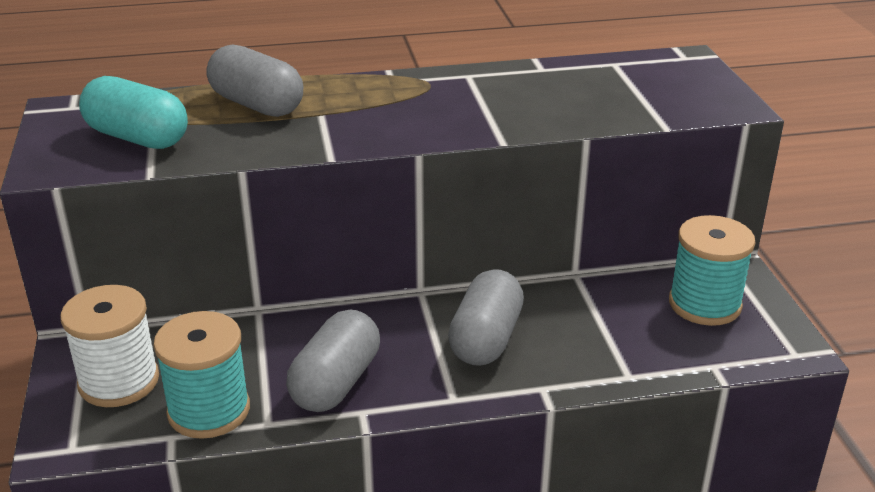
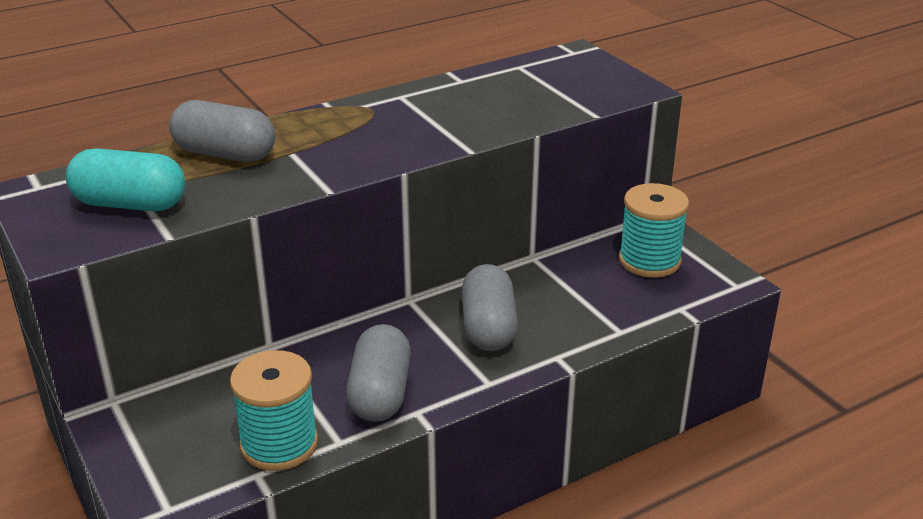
camera: 20 degrees left, 0 degrees up
(119, 381) = (176, 440): white spool -> none

